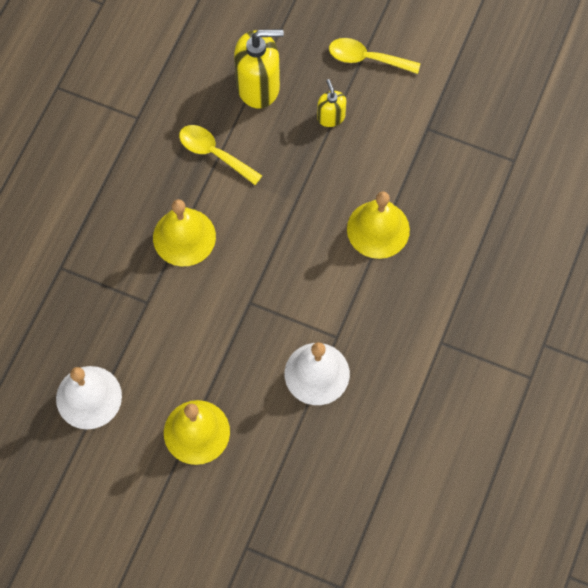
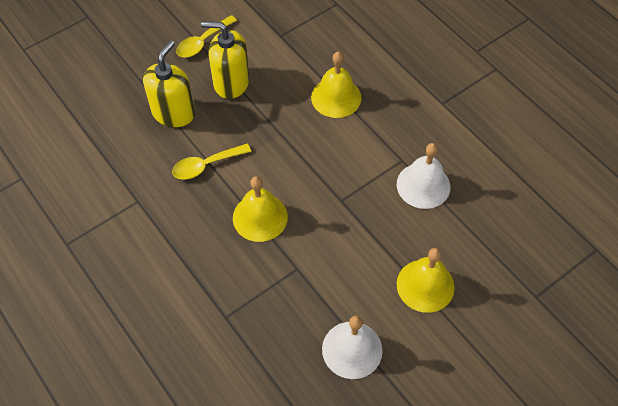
camera: 60 degrees left, 10 degrees down
(331, 117) = (231, 83): yellow soap dispenser -> yellow soap dispenser, size x1.89

